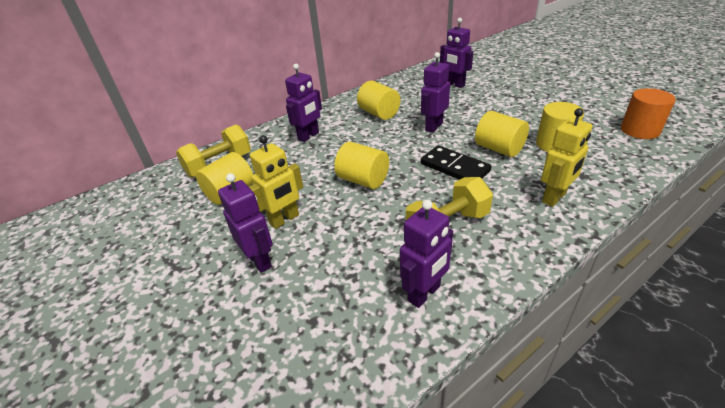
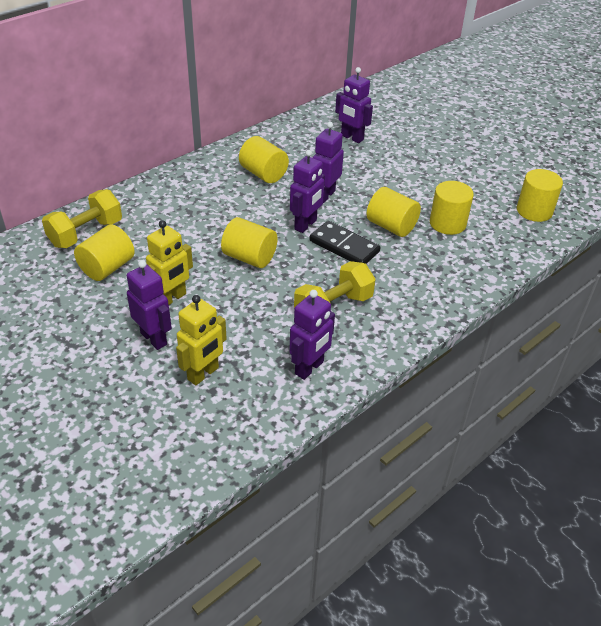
camera: 10 degrees left, 5 degrees up
(309, 136) = (184, 201): purple robot -> purple robot (306, 225)
(554, 198) = (436, 282): yellow robot -> yellow robot (203, 374)
(640, 130) = (534, 211): orange cylinder -> yellow cylinder

